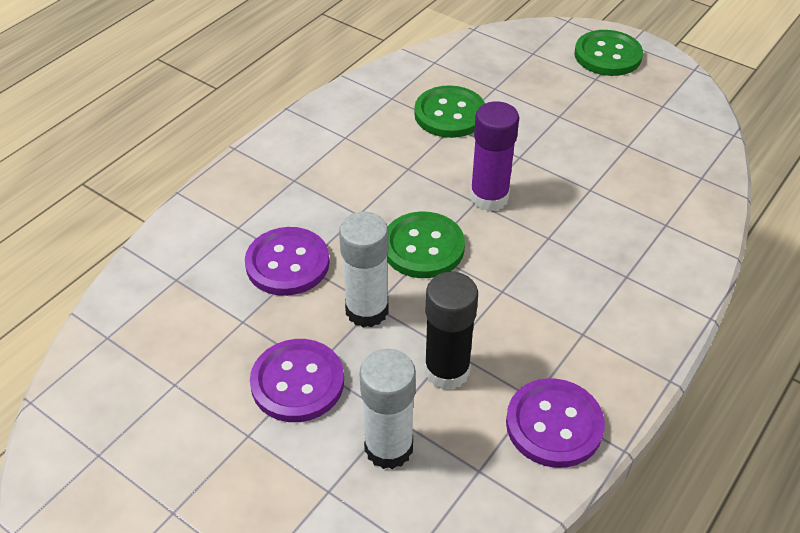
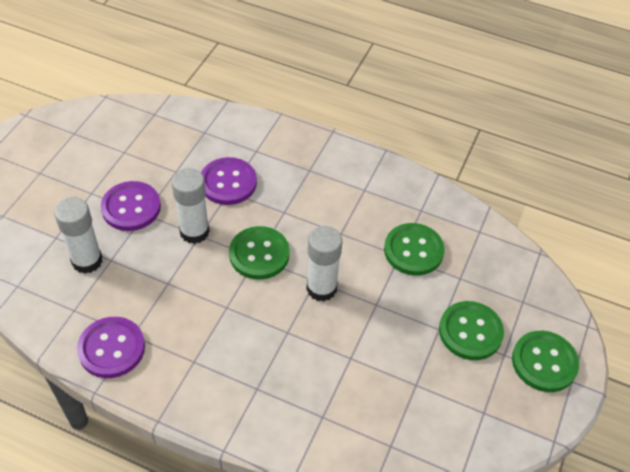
camera: 75 degrees right, 5 degrees up
(447, 371) = (149, 283): black glue stick -> none
(489, 198) = (321, 288): purple glue stick -> white glue stick
(566, 94) = (470, 332): none -> green button

